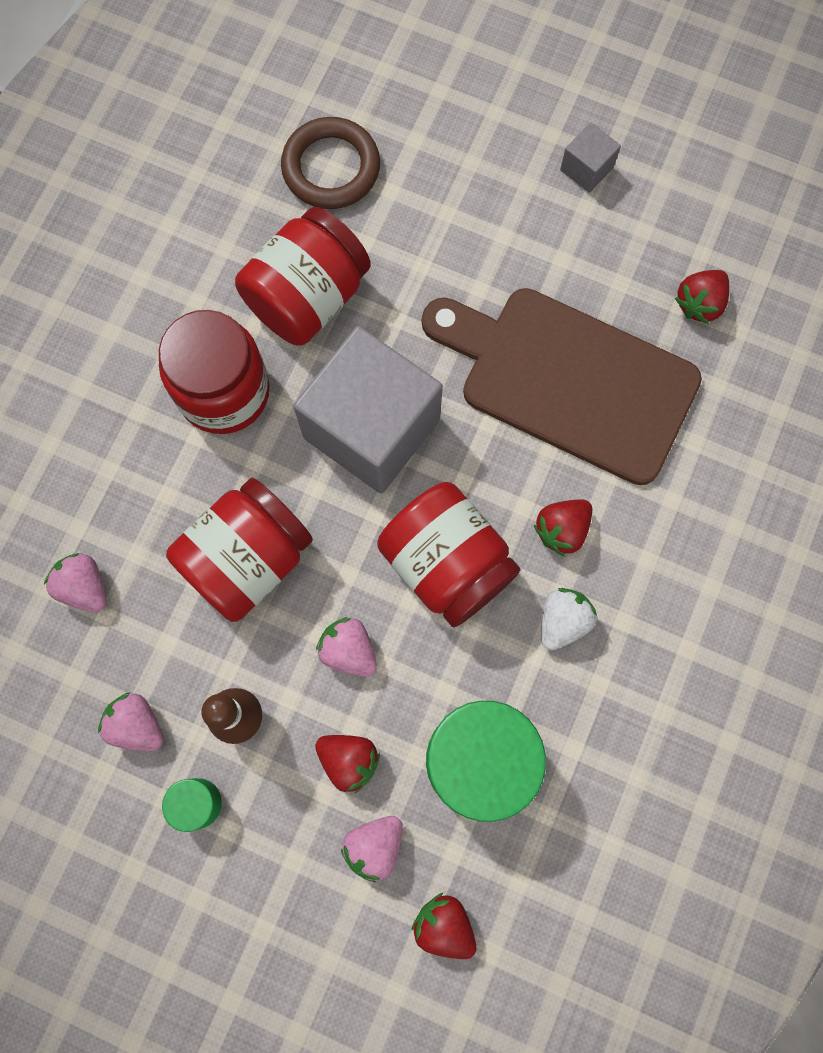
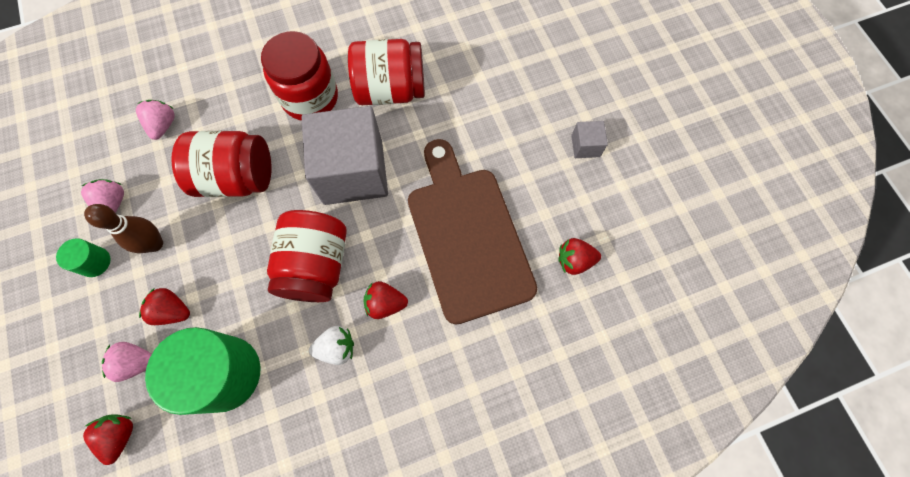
camera: 45 degrees right, 5 degrees down
(331, 168) = (463, 44): brown ring -> none
(348, 650) = (230, 260): pink strawberry -> none
(349, 760) = (173, 311): red strawberry -> red strawberry turned 120 degrees clockwise

